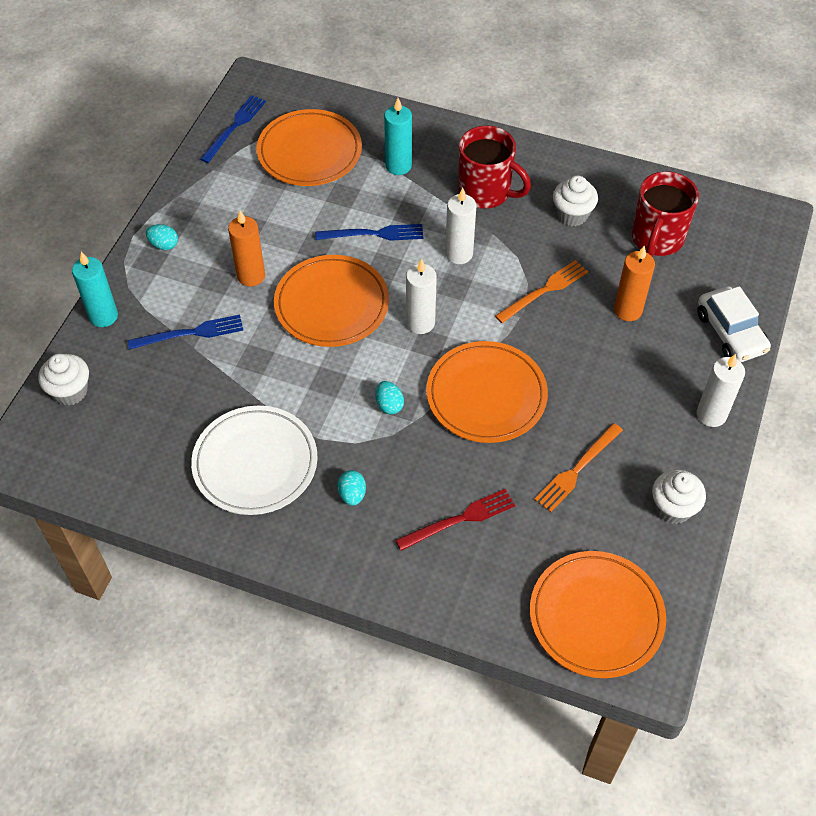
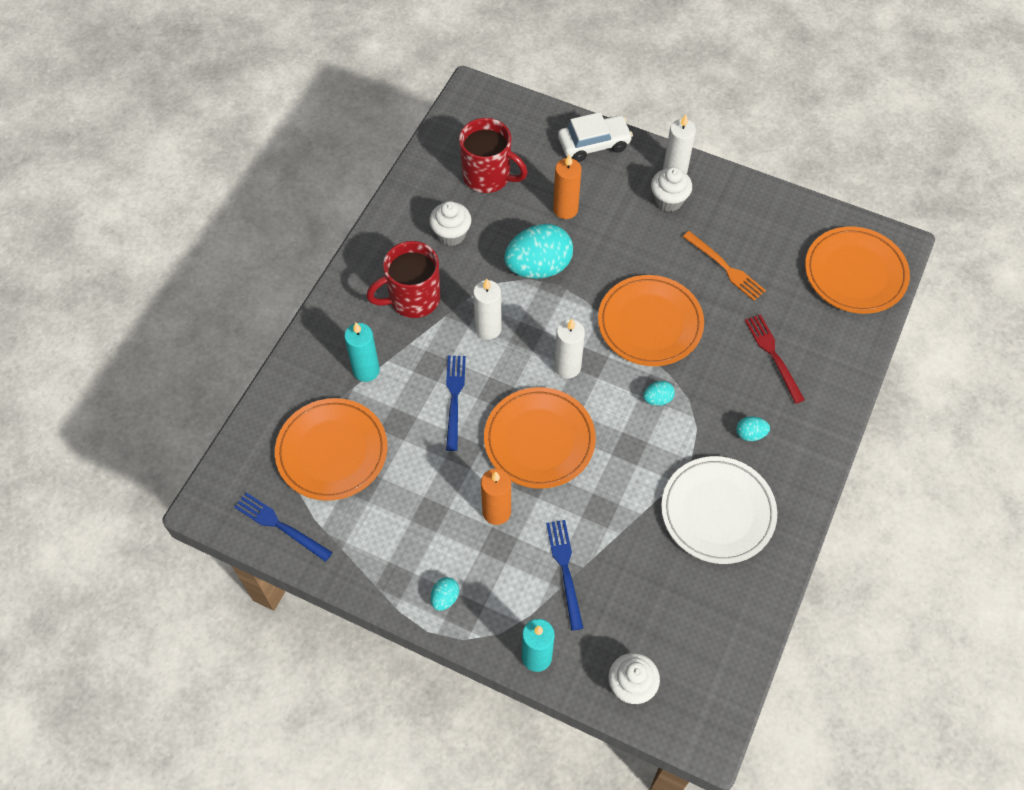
camera: 85 degrees left, 5 degrees up
(486, 192) = (413, 299): red mug -> red mug turned 150 degrees counterclockwise
(544, 291) = (538, 267): orange fork -> turquoise egg
(673, 508) = (760, 210): white cupcake -> white cupcake (668, 200)

